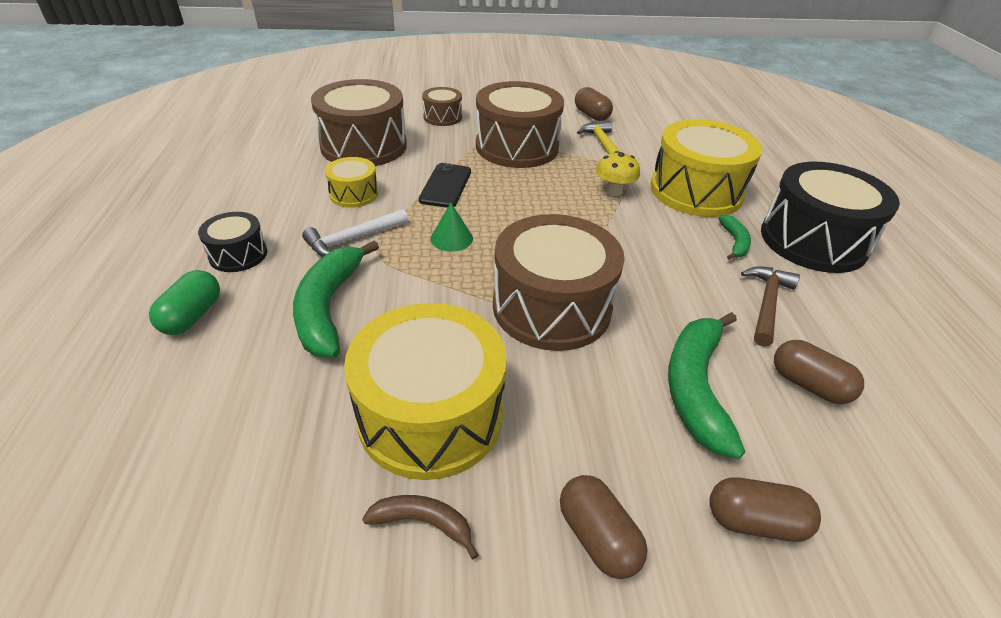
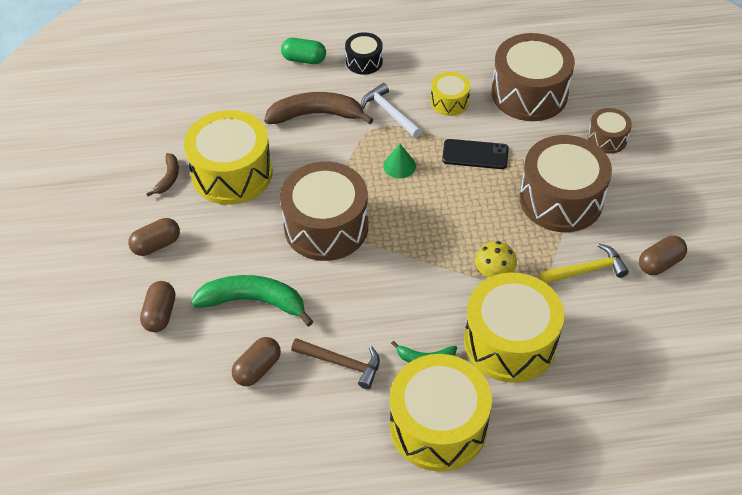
camera: 90 degrees right, 10 degrees up
(329, 307) = (316, 115): green banana -> brown banana
(813, 241) = (438, 426): black drum -> yellow drum

